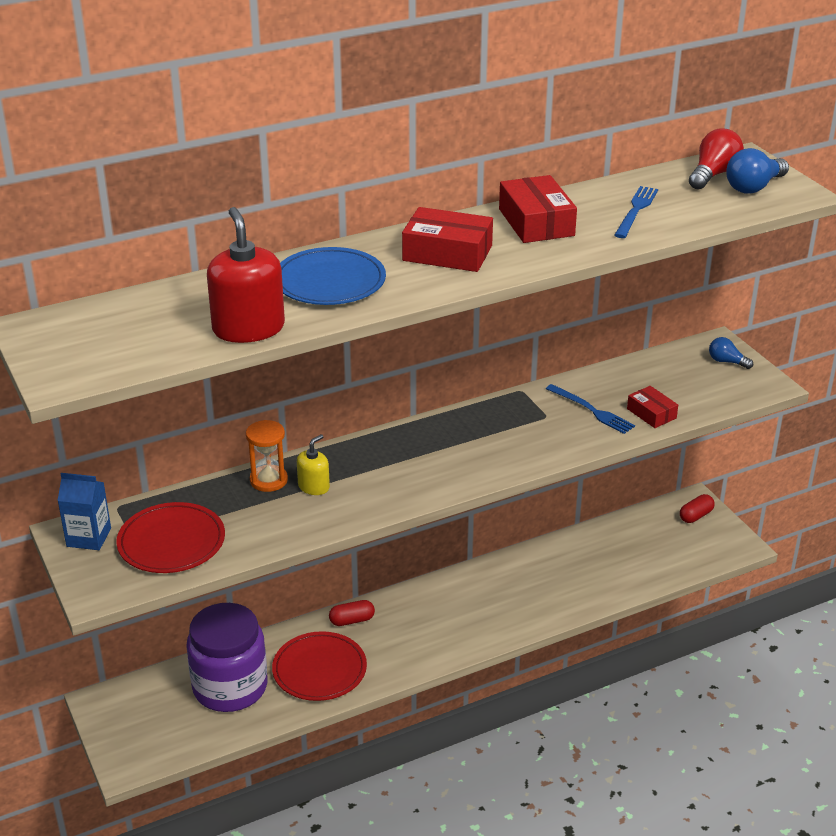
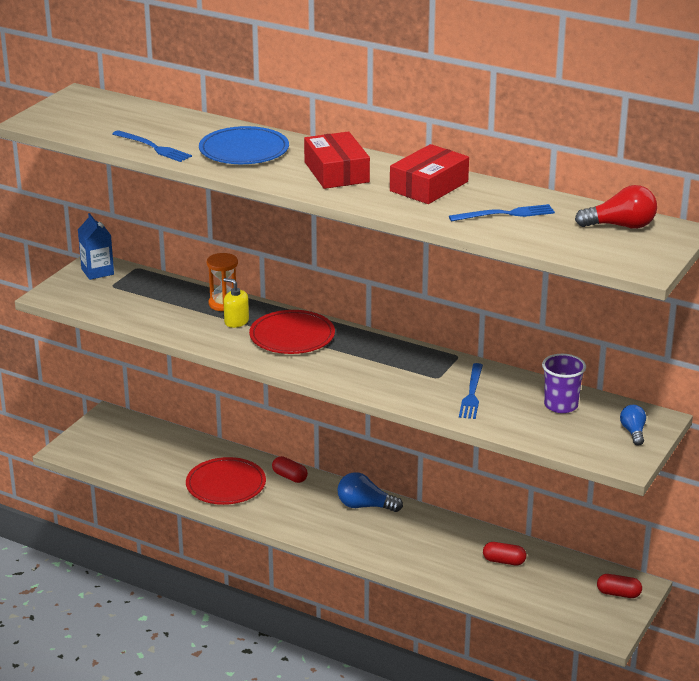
camera: 55 degrees right, 5 degrees down
(171, 542) = (123, 298): red plate -> red plate (292, 336)
(230, 687) = (171, 457): purple jar -> none
(248, 328) = (153, 147): red soap dispenser -> blue fork
(314, 486) = (236, 321): yellow soap dispenser -> yellow soap dispenser turned 150 degrees counterclockwise
(601, 553) = (504, 561): none -> red capsule
(651, 413) = (504, 420): red box -> none
(654, 376) = (561, 405): none -> purple cup
(753, 187) = (624, 246): blue light bulb -> blue light bulb (365, 506)

